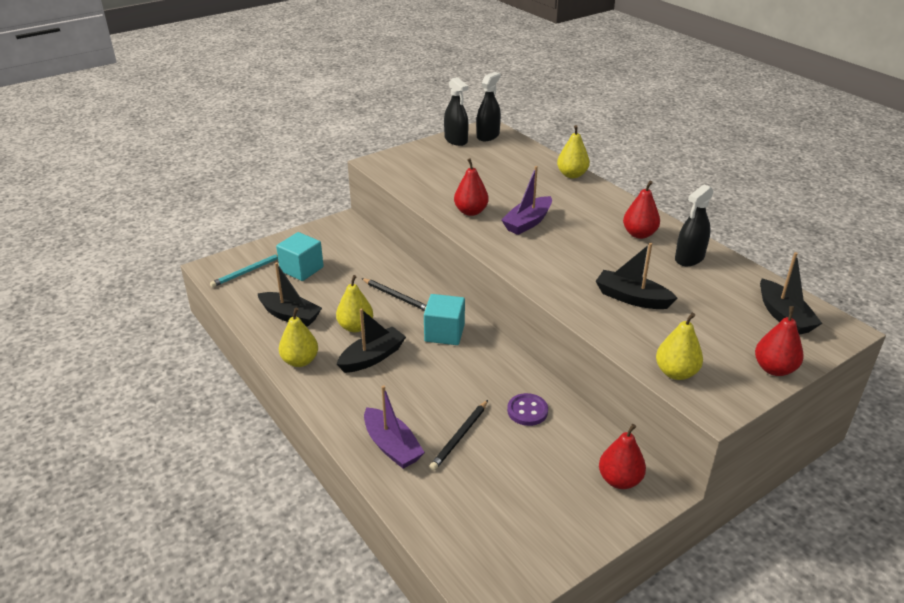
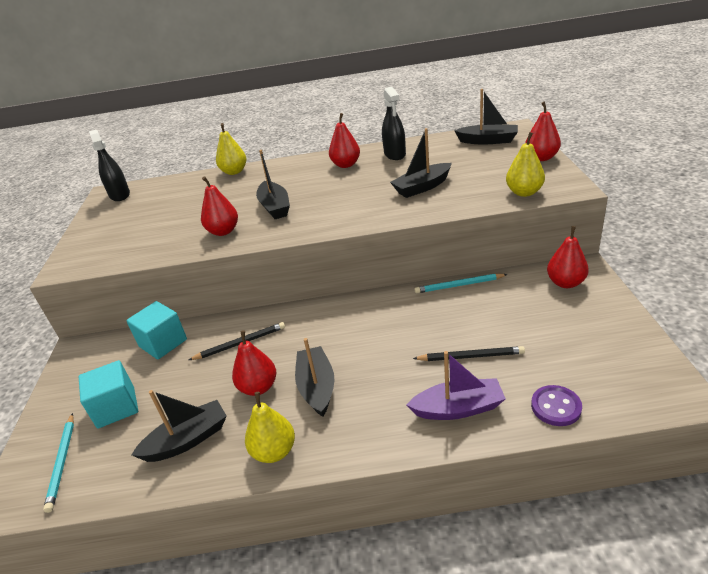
camera: 55 degrees left, 0 degrees up
(355, 327) = (258, 387): yellow pear -> red pear
(444, 333) = (323, 326): turquoise cube -> turquoise cube (163, 343)
(456, 140) = (100, 213): black spray bottle -> none
(460, 437) = (470, 356): black pencil -> black pencil turned 60 degrees counterclockwise
(527, 222) = (275, 207): purple boat -> black boat
(527, 411) = (461, 306): purple button -> purple button (556, 407)
(559, 400) = (459, 285): none -> turquoise pencil

